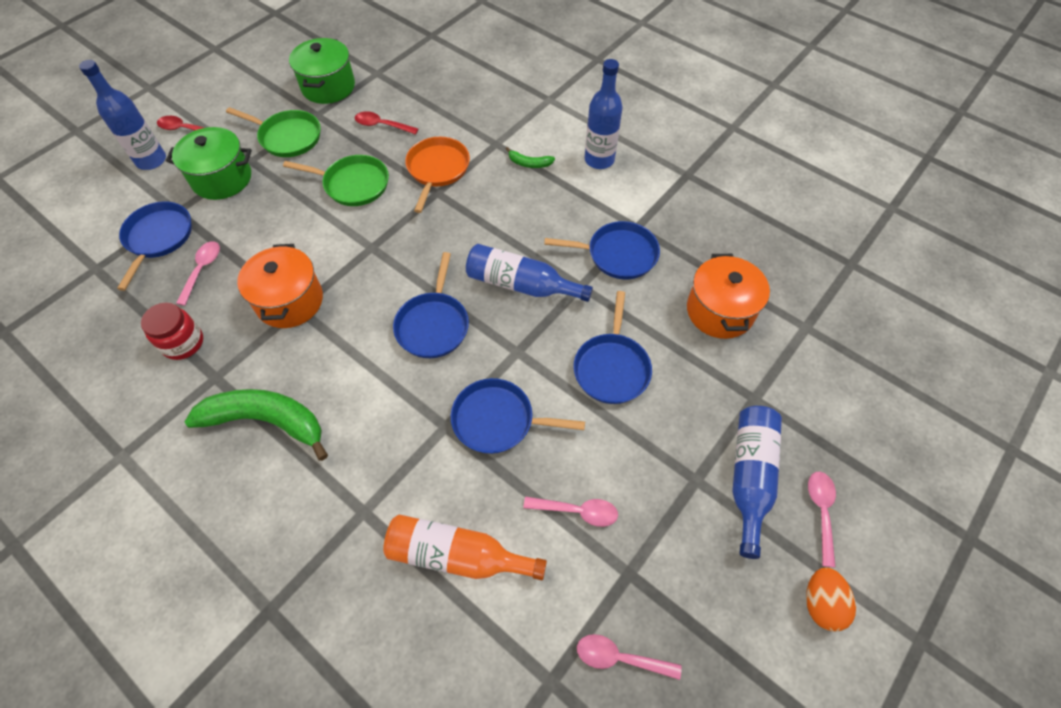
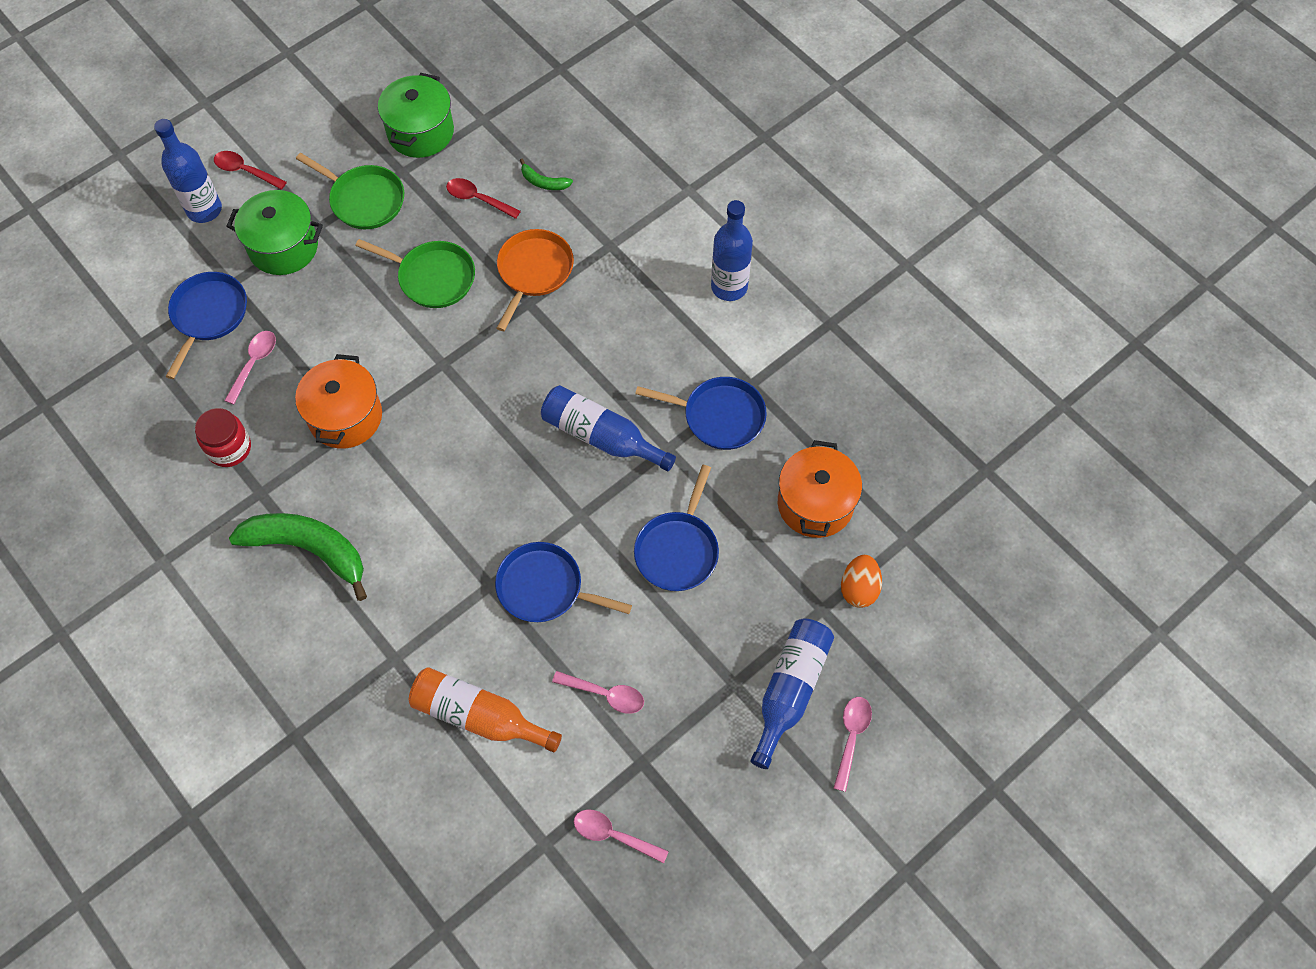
camera: 10 degrees right, 5 degrees up
(433, 325) = (496, 470): blue pan -> none
(529, 163) = (644, 279): green banana -> green banana (543, 182)
(821, 603) = (820, 822): orange egg -> orange egg (859, 588)

